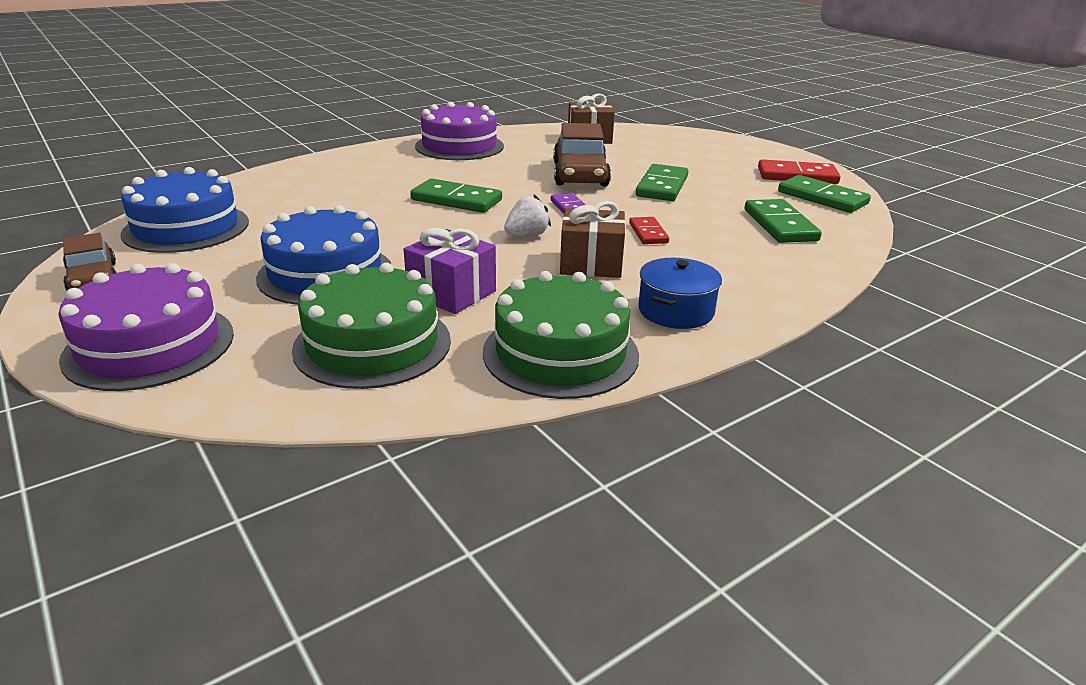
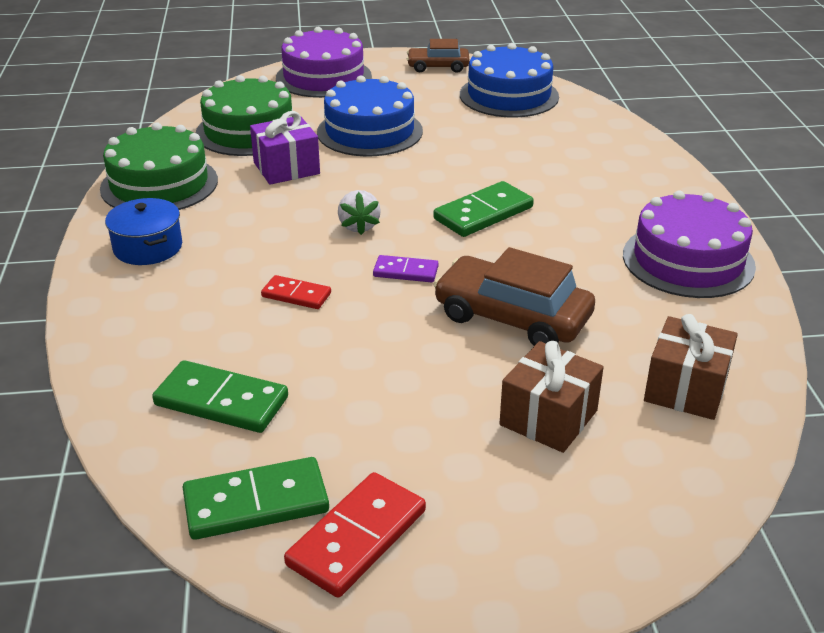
camera: 120 degrees right, 5 degrees up
(591, 263) = (267, 239): brown gift -> brown gift (548, 418)
(662, 186) = (420, 366): green domino -> none

